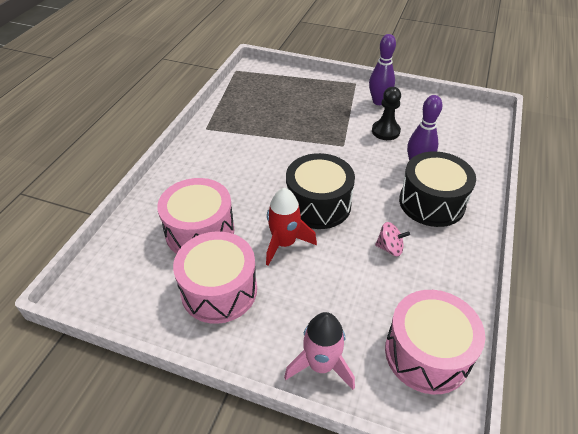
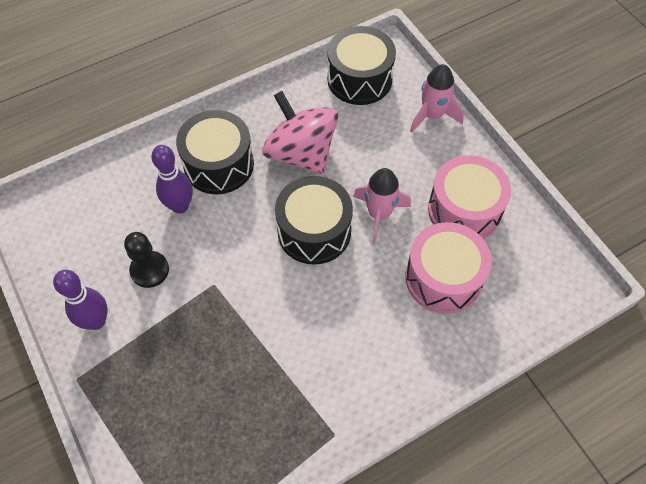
camera: 140 degrees left, 15 degrees up
(284, 243) = (379, 214): red rocket -> pink rocket
(390, 248) = (301, 153): pink spinning top -> pink spinning top, size x2.38
(427, 353) = (359, 79): pink drum -> black drum

